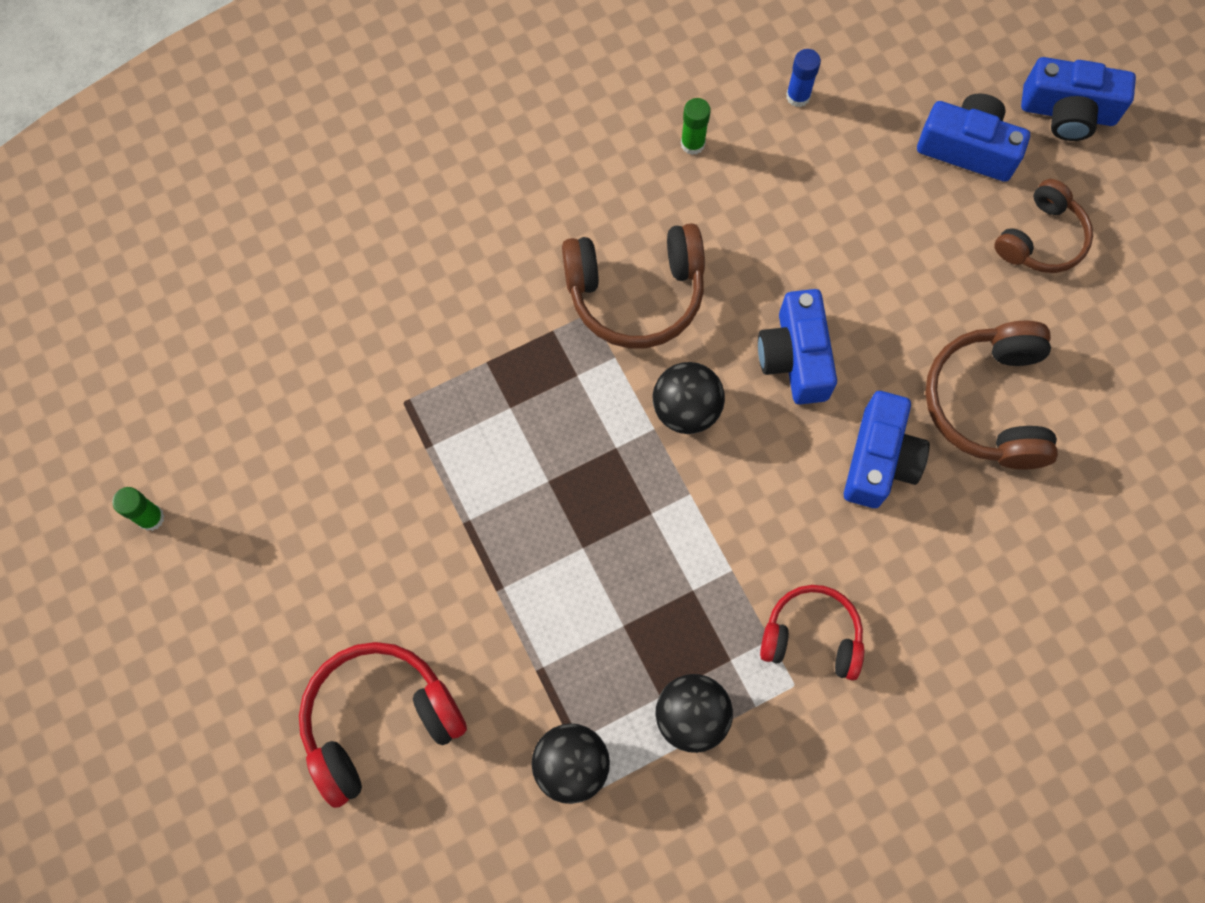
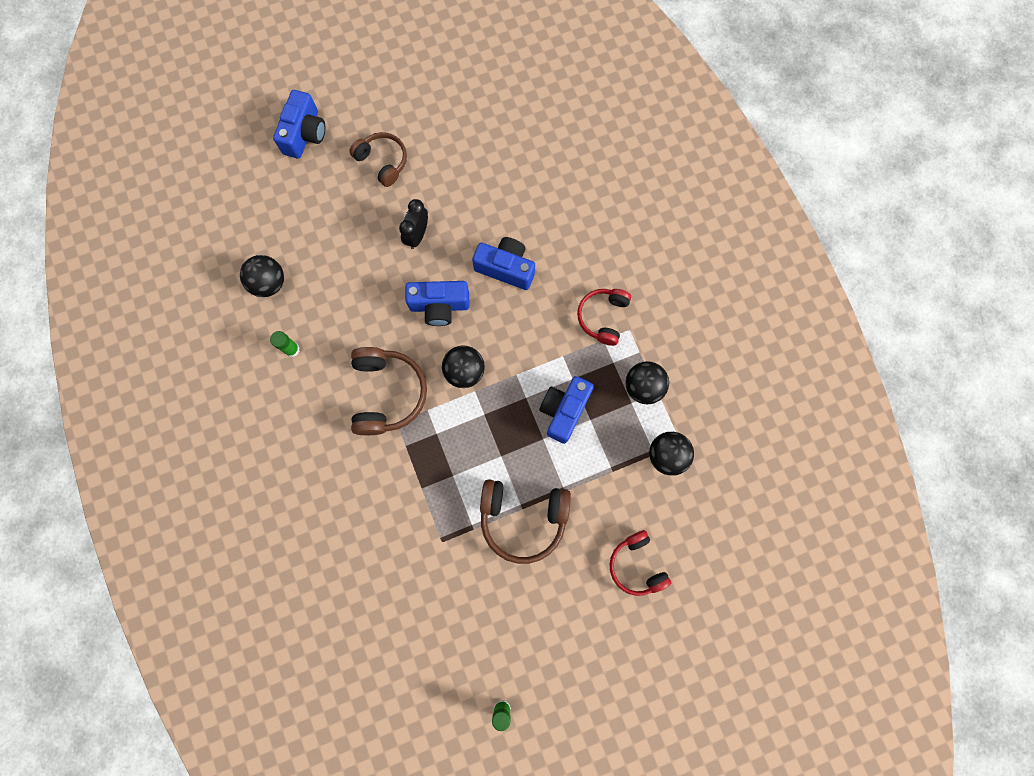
camera: 85 degrees left, 5 degrees up
(379, 721) = (636, 565): red headphones -> red headphones, size x0.66
(798, 96) = (269, 283): blue glue stick -> black ball
(916, 308) = (417, 235): none -> black clock
(967, 148) = (319, 192): blue camera -> blue camera (564, 410)
(989, 403) = (478, 205): brown headphones -> brown headphones (523, 518)

